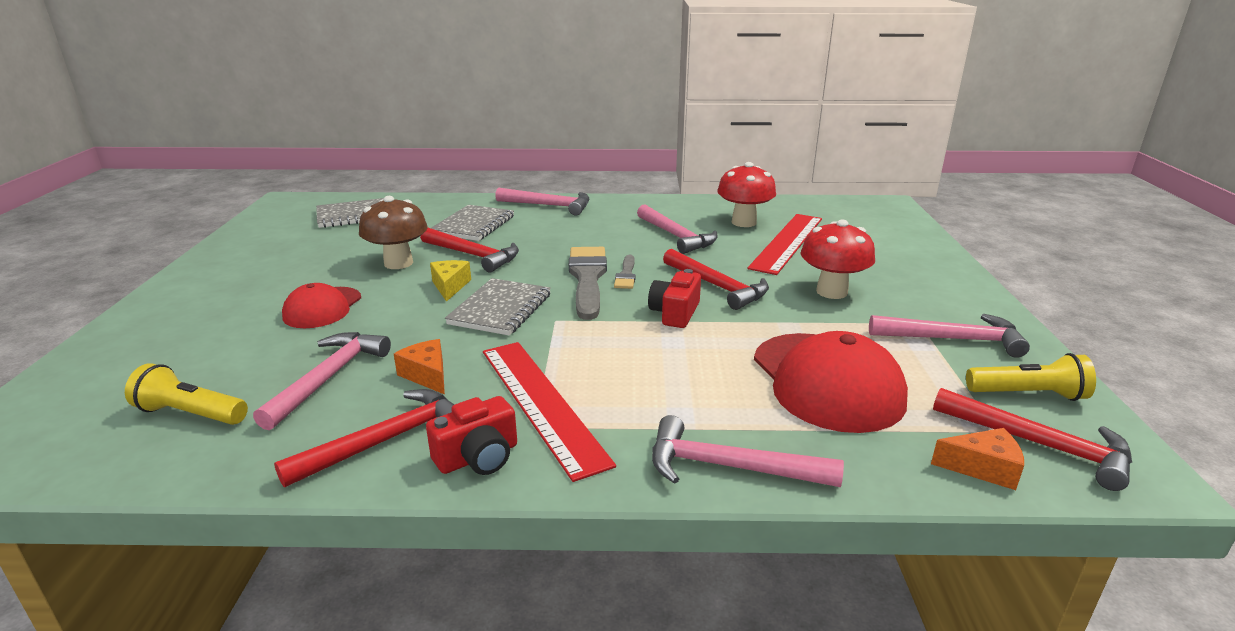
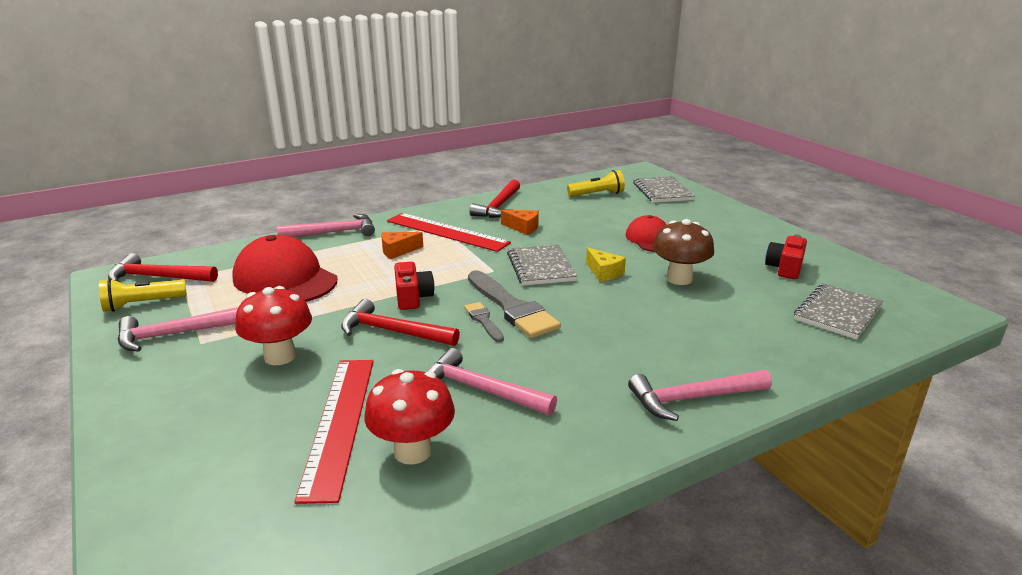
camera: 150 degrees right, 0 degrees up
(328, 378) = (568, 216): pink hammer -> none
(473, 255) = (639, 302): red hammer -> none
(474, 225) = (708, 337): grey notebook -> grey notebook (662, 191)
(478, 457) = (451, 211): red camera -> red camera (785, 268)
(983, 468) = (200, 260): orange cheese -> orange cheese (397, 251)

